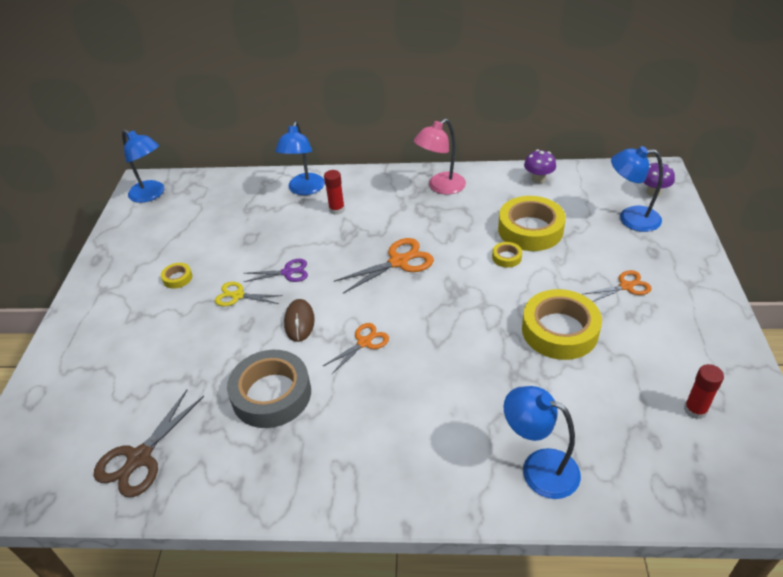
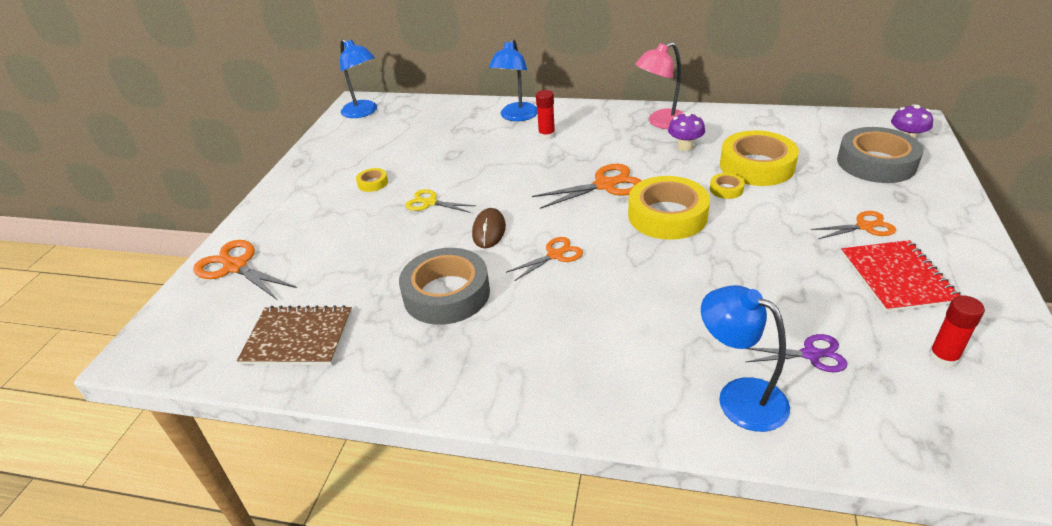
camera: 10 degrees right, 5 degrees down
(60, 387) = (235, 267): none -> orange scissors
(140, 458) = (298, 338): brown scissors -> brown notebook
(287, 272) = (485, 186): purple scissors -> purple scissors (811, 354)
(538, 179) = (771, 121): purple mushroom -> purple mushroom (684, 147)
(559, 330) = (780, 262): yellow tape -> yellow tape (667, 215)
(630, 218) = (876, 163): blue lamp -> grey tape
(655, 336) = (896, 278): none -> red notebook

